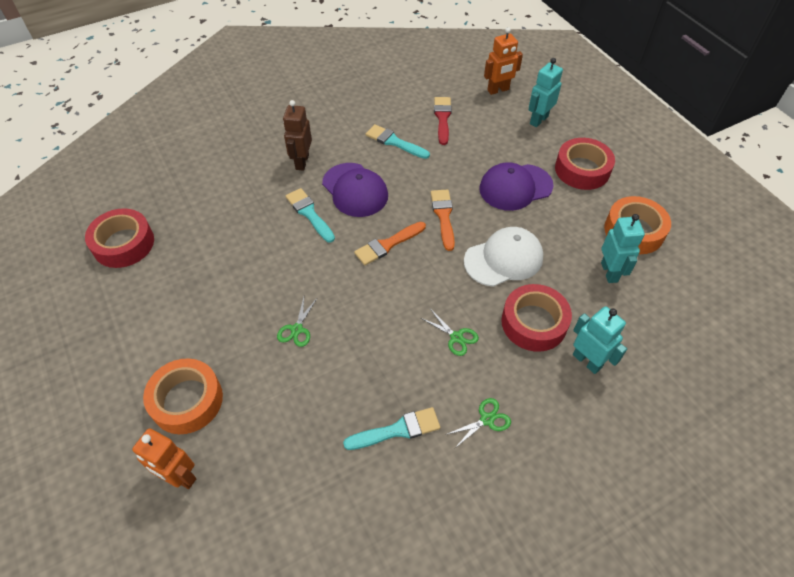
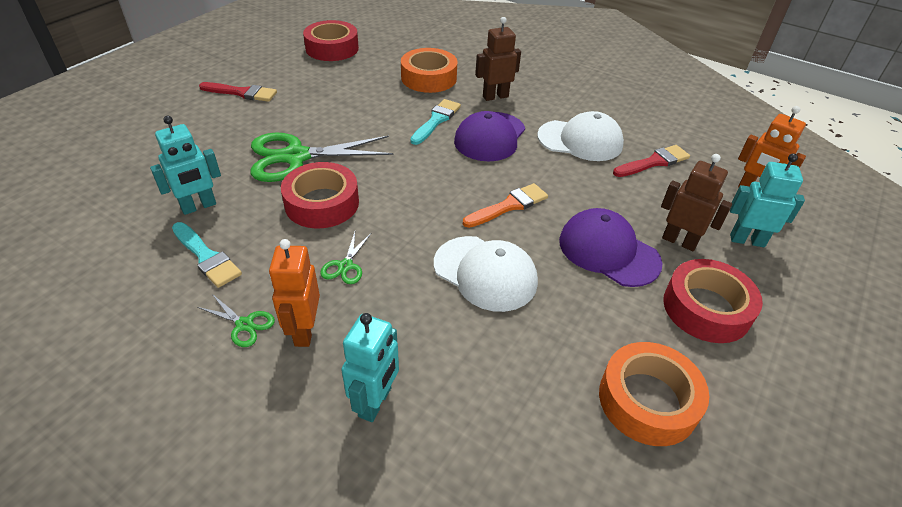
camera: 60 degrees right, 10 degrees down
(153, 344) = (242, 93): none -> red brush
(179, 477) = (120, 147): orange robot -> orange robot (304, 331)
(187, 400) = (194, 126): orange tape -> orange tape (429, 78)
(297, 329) = (296, 157): green scissors -> green scissors, size x2.29
(387, 245) = (436, 179): orange brush -> none
(394, 142) = (580, 140): turquoise brush -> white cap
(524, 149) = (679, 241): none -> brown robot
(534, 323) = (406, 329): red tape -> red tape (322, 203)
(609, 272) = (545, 389): turquoise robot -> turquoise robot (199, 206)

